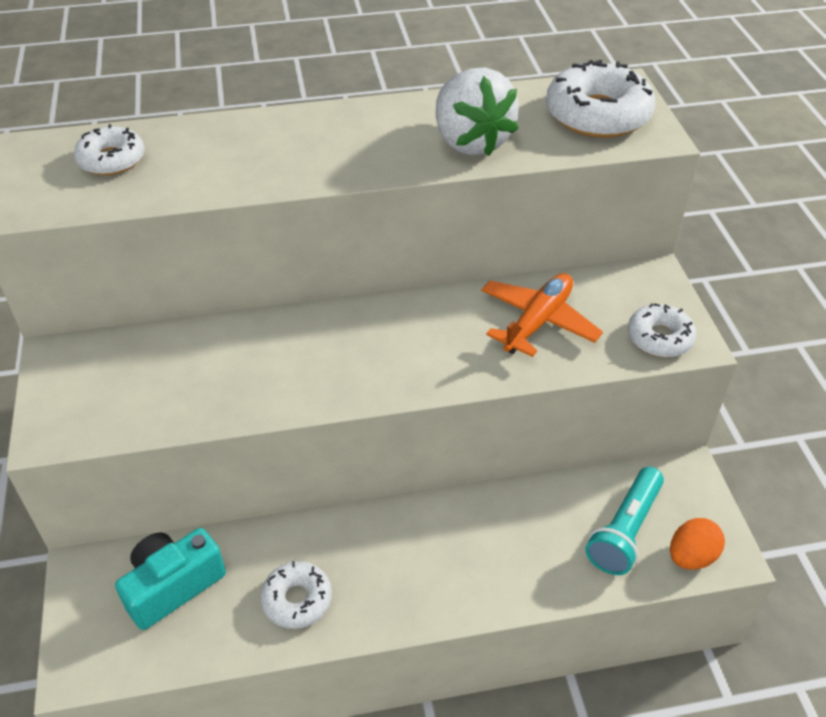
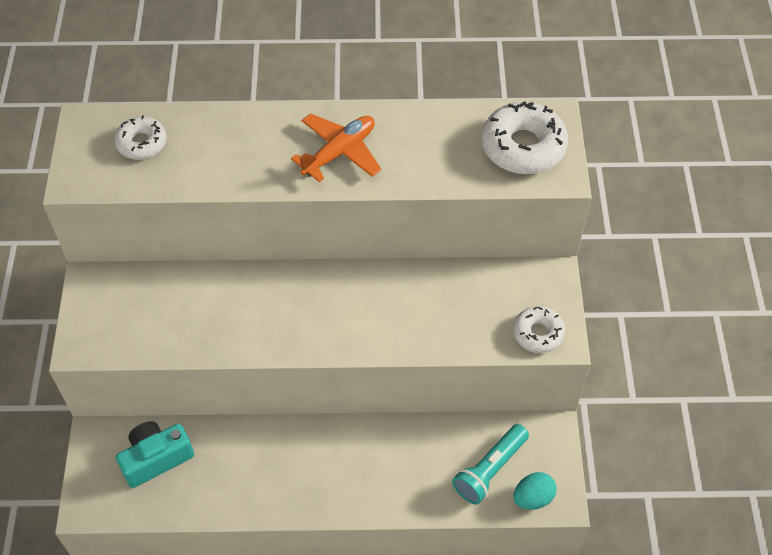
camera: 10 degrees right, 10 degrees up
(297, 600) = (241, 483): white donut -> none
(470, 142) = (414, 162): white strawberry -> none
(538, 322) = (449, 305): orange plane -> orange plane (339, 152)
(691, 556) = (533, 498): orange egg -> turquoise egg

